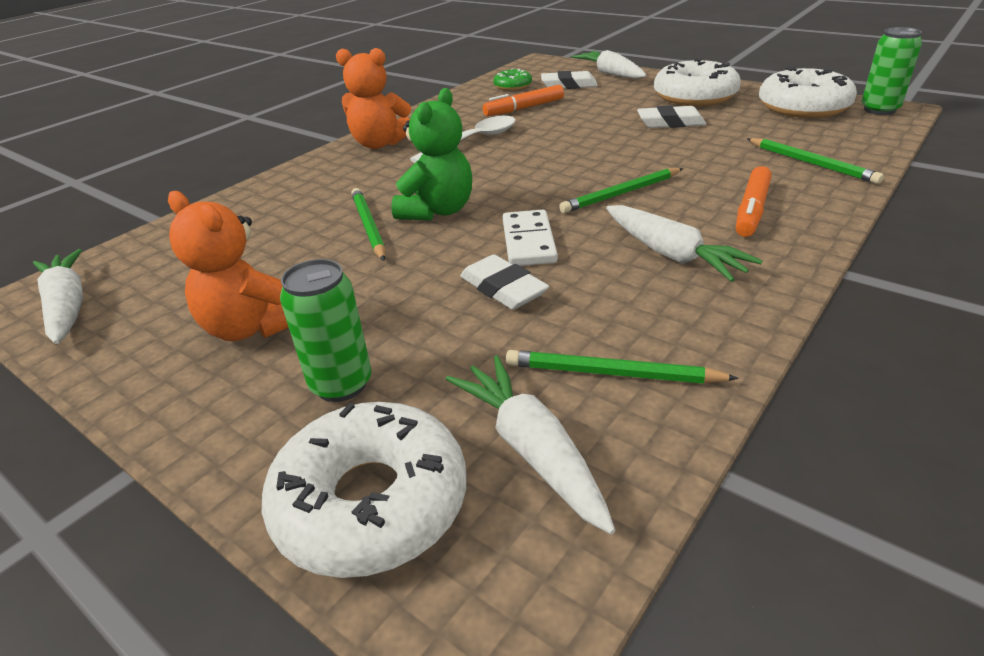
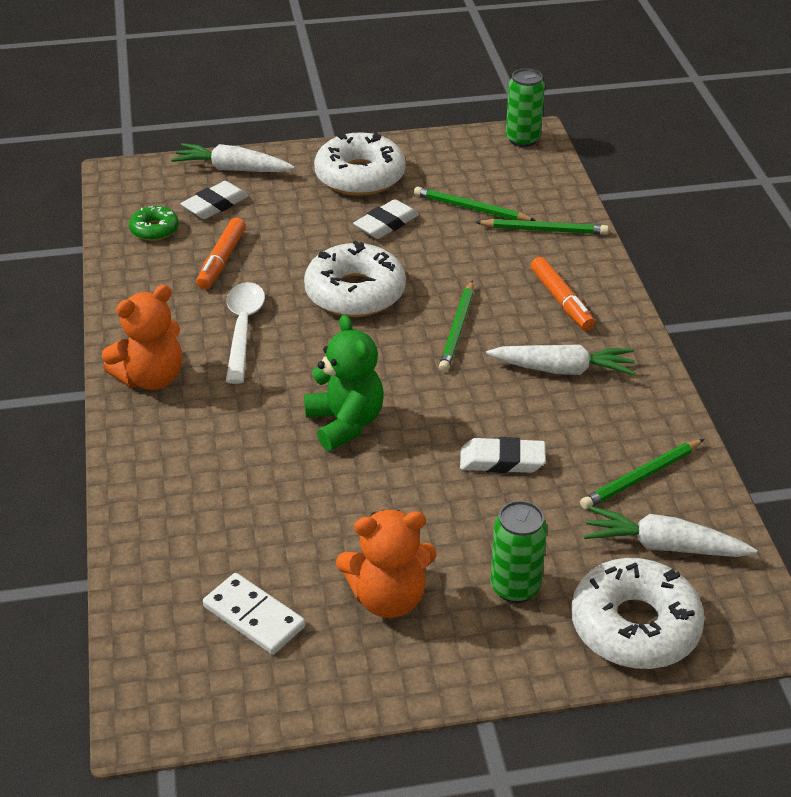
camera: 50 degrees left, 5 degrees up
(67, 306) = (202, 691): white carrot -> none
(369, 226) = (315, 470): green pencil -> green pencil (471, 208)
(529, 242) = (459, 412): white domino -> white domino (254, 616)
(803, 107) = (465, 158): white donut -> white donut (355, 292)

